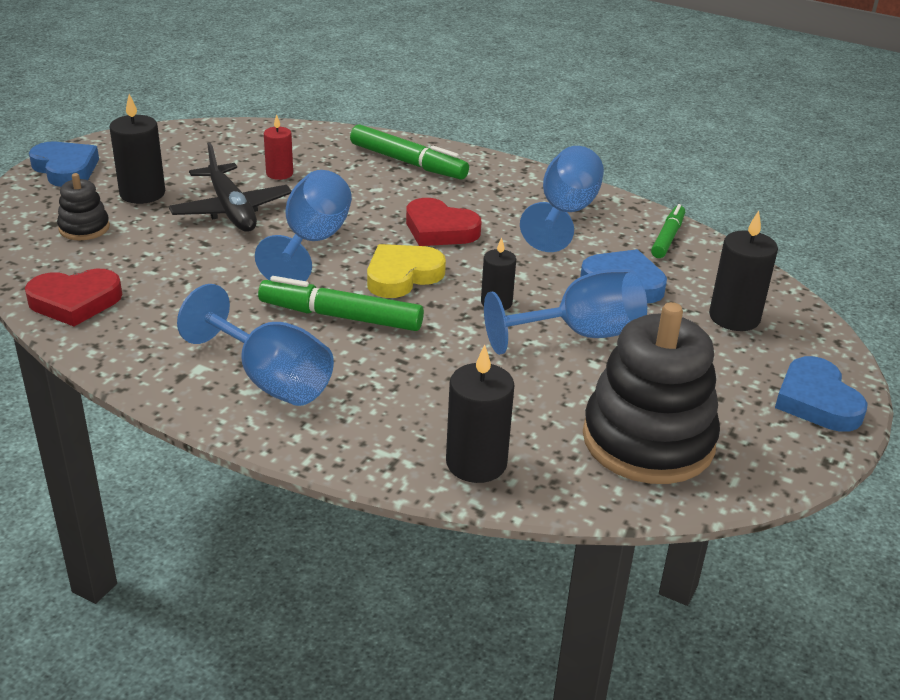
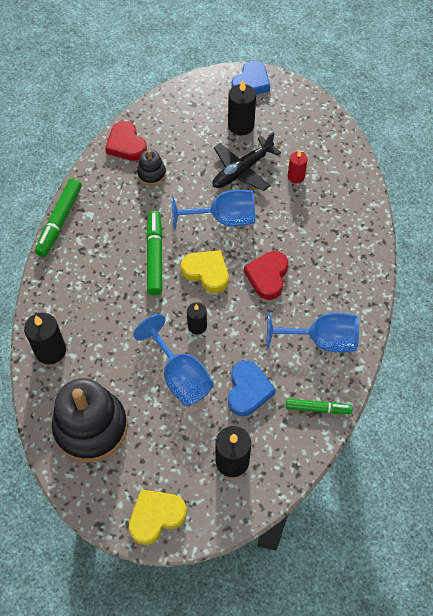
camera: 75 degrees right, 25 degrees up
(84, 228) = (194, 118): black stacking toy -> black stacking toy (151, 174)
(271, 380) = (89, 245): blue goblet -> none
(408, 162) = (346, 236): green marker -> green marker (59, 221)
(816, 401) = (156, 516): blue heart -> yellow heart

